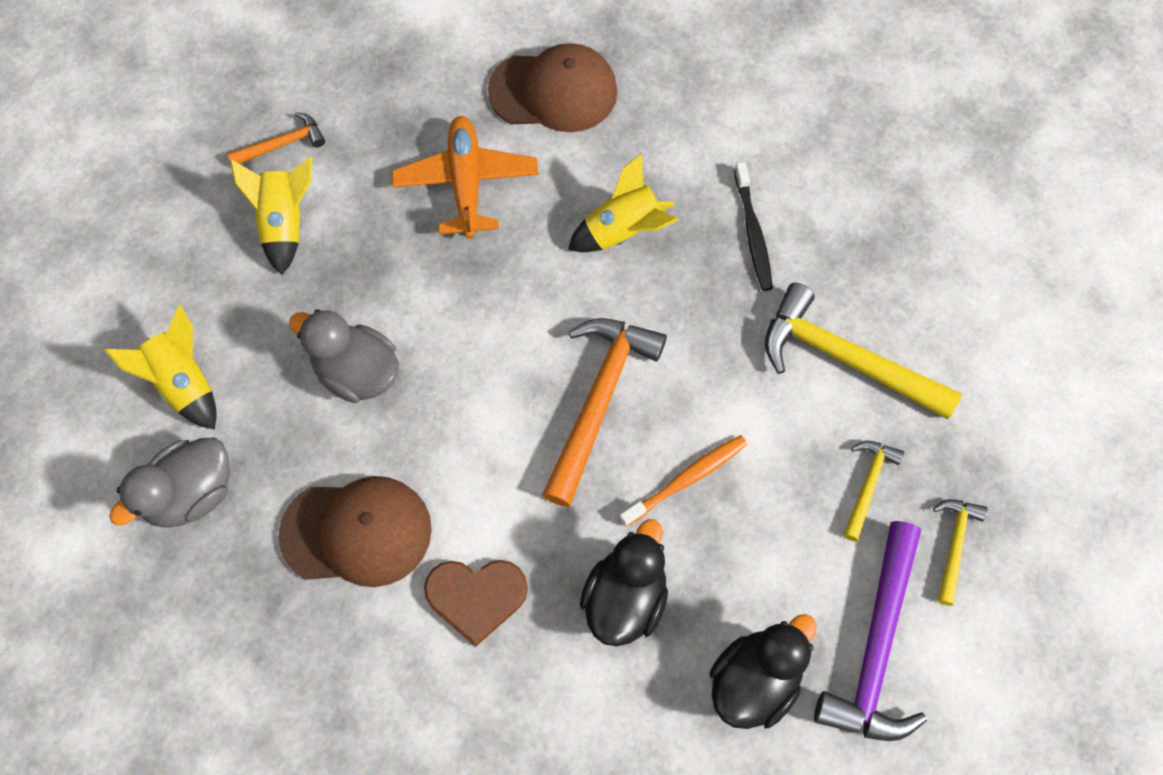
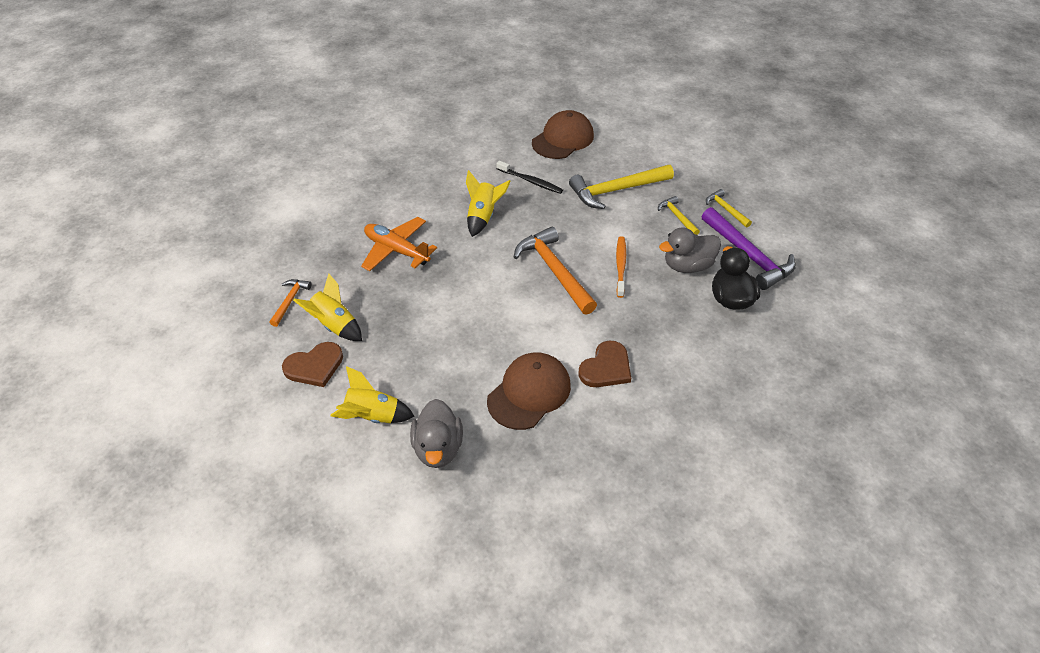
camera: 50 degrees left, 20 degrees down
(207, 258) = (314, 366): none -> brown heart
(357, 372) = (446, 344): grey duck -> grey duck (687, 266)
(554, 91) = (388, 197): brown cap -> brown cap (563, 139)
(625, 597) = (655, 317): black duck -> none

